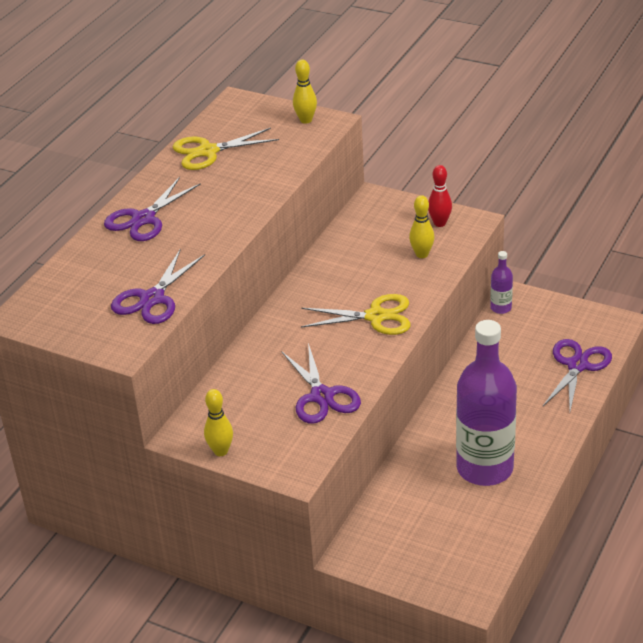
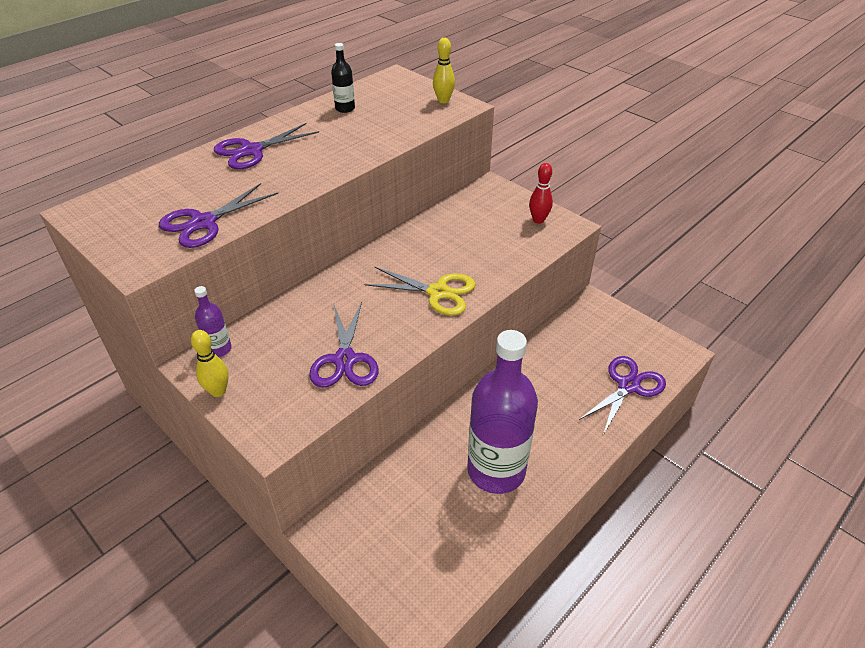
camera: 15 degrees right, 5 degrees up
(208, 151) = (345, 108): yellow scissors -> black bottle
(422, 254) = (509, 244): yellow bowling pin -> none
(501, 308) = (576, 310): purple bottle -> purple bottle (219, 349)

